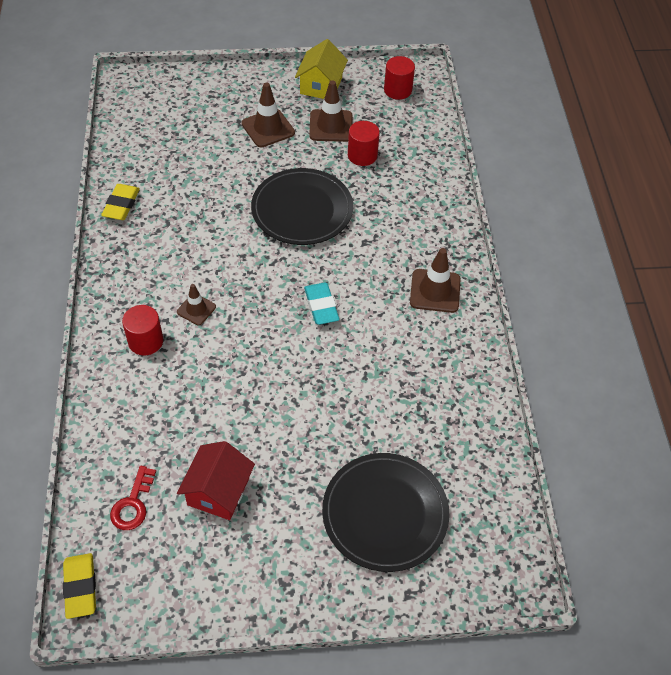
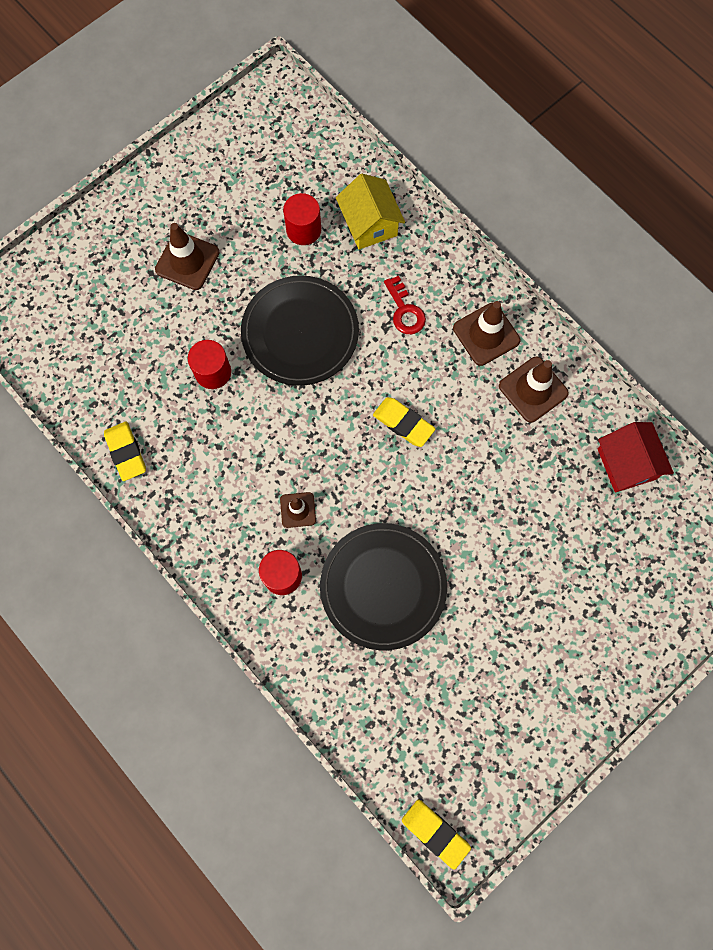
camera: 35 degrees left, 20 degrees up
(133, 504) = (411, 731): red key -> red key (405, 311)
(218, 491) = (469, 664): red house -> red house (626, 464)
(321, 86) = (194, 172): yellow house -> yellow house (369, 224)
(321, 306) = (403, 423): turquoise eraser -> yellow eraser
(331, 126) = (245, 215): brown traffic cone -> brown traffic cone (533, 389)
(385, 513) = (612, 578): black plate -> black plate (383, 586)
(397, 90) = (273, 126): red cylinder -> red cylinder (213, 372)

